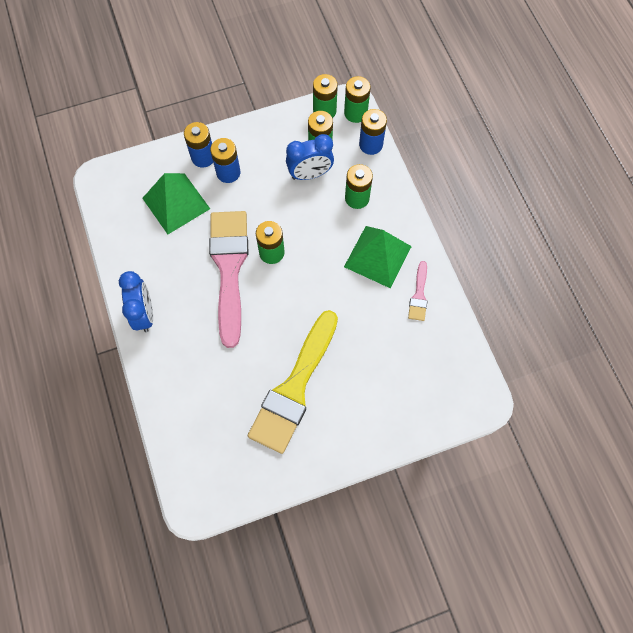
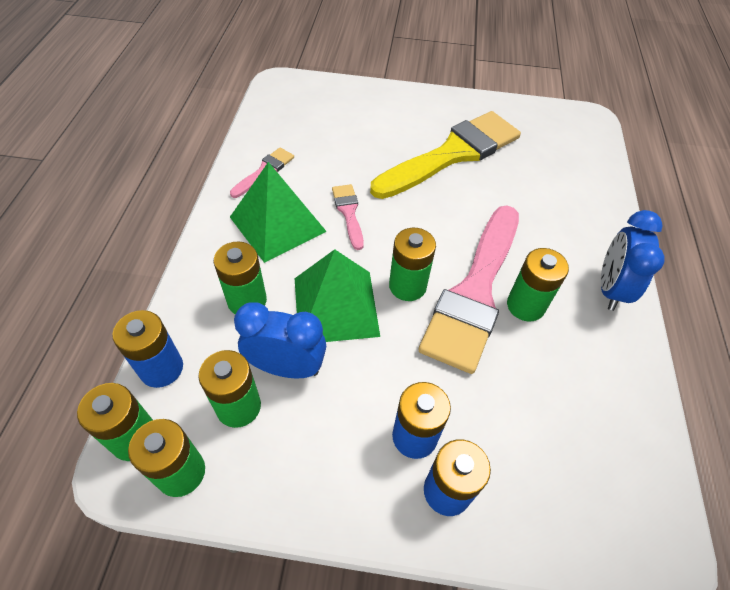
camera: 155 degrees left, 15 degrees down
(176, 203) = (523, 424): green pyramid -> green pyramid (335, 306)
(195, 274) = (525, 305): none -> green battery
(338, 289) = (348, 213): none -> pink brush

